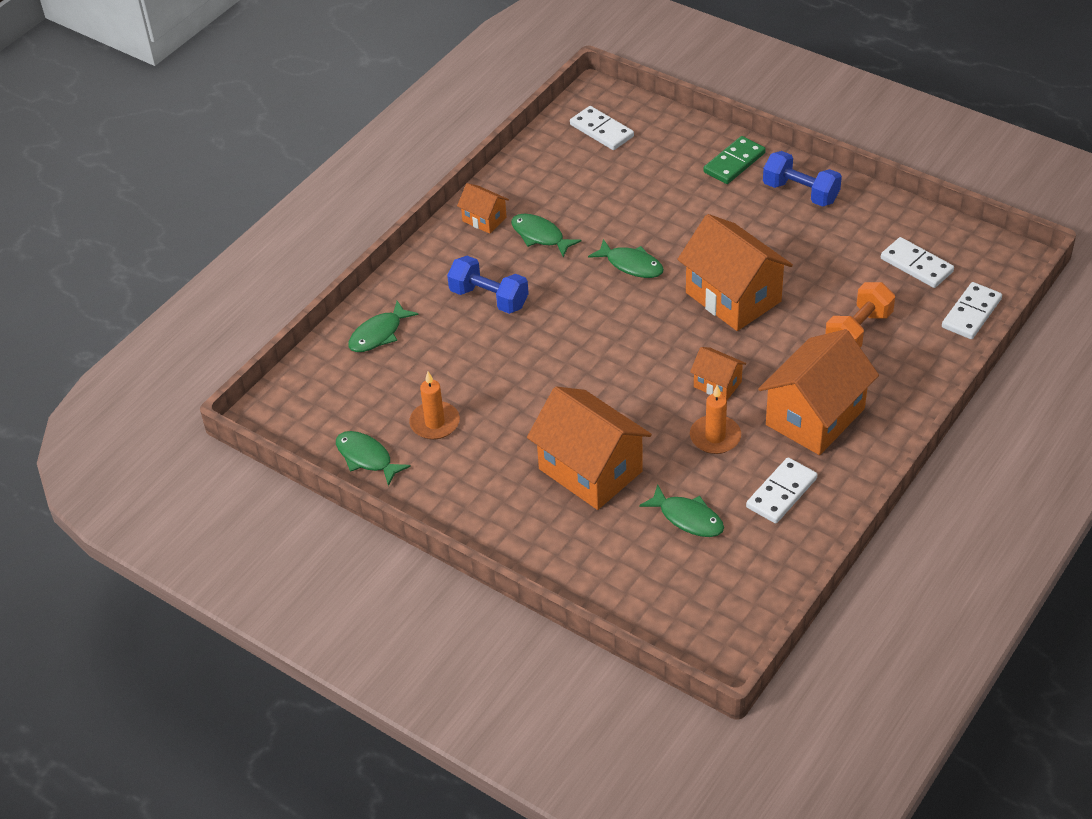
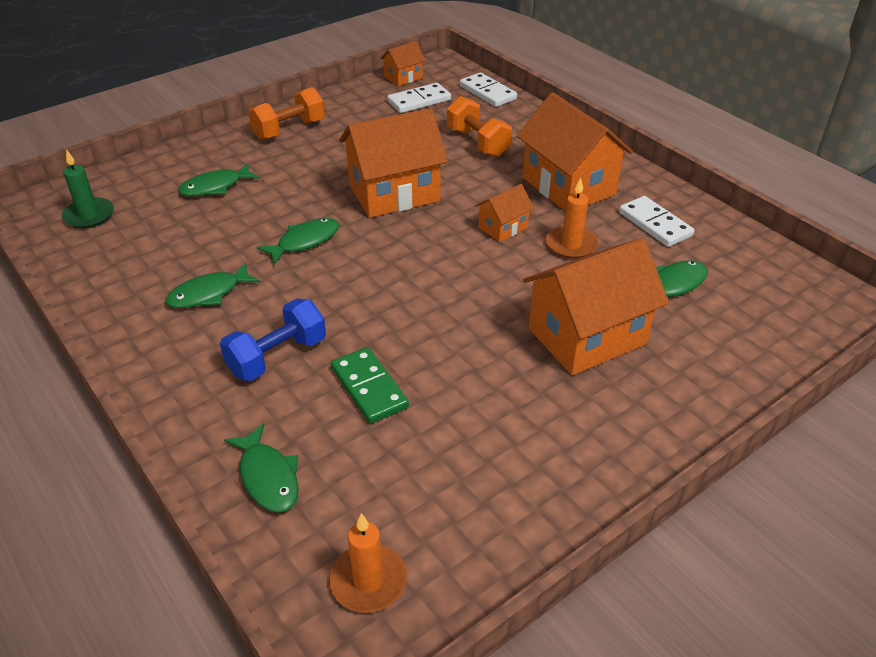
camera: 75 degrees left, 5 degrees down
(366, 458) = (493, 541): green fish -> green fish (215, 187)
(435, 423) = (460, 453): orange candle -> orange candle (368, 581)
(484, 219) = (142, 331): orange house -> orange house (403, 77)
(601, 130) = (89, 215): white domino -> green candle
(734, 163) = (218, 152): green domino -> green domino (369, 387)
(800, 192) = (289, 129): blue dumbbell -> orange dumbbell

